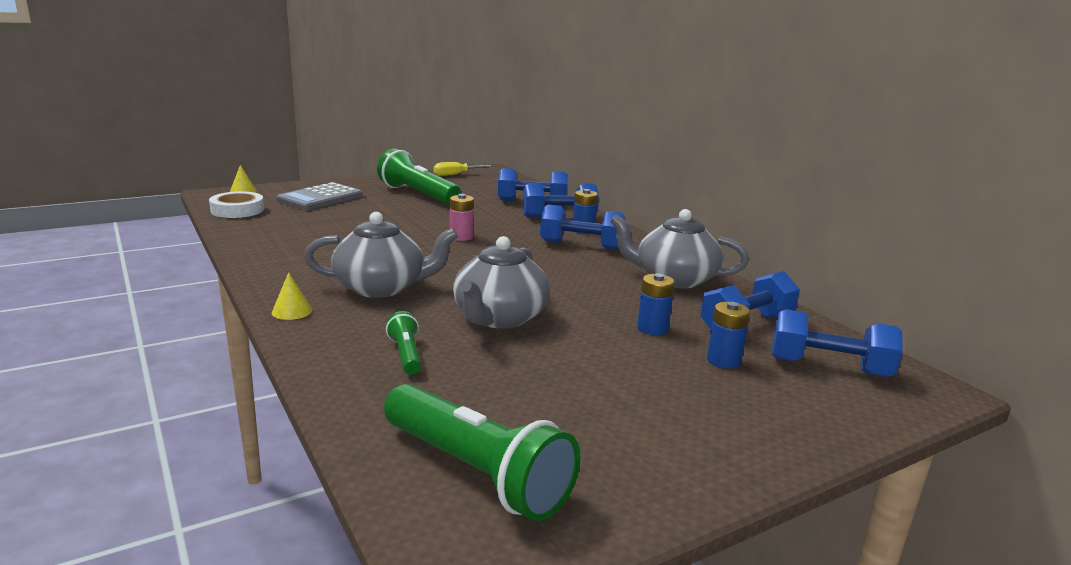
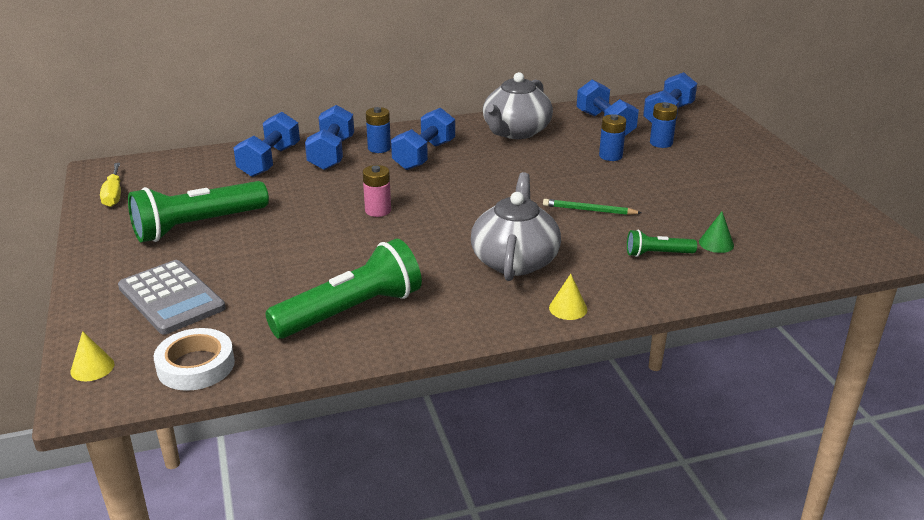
camera: 75 degrees left, 10 degrees up
(440, 392) = (716, 243): none -> green cone
(476, 472) = (810, 238): green flashlight -> green flashlight (351, 311)
(499, 318) = (589, 210): grey teapot -> green pencil

